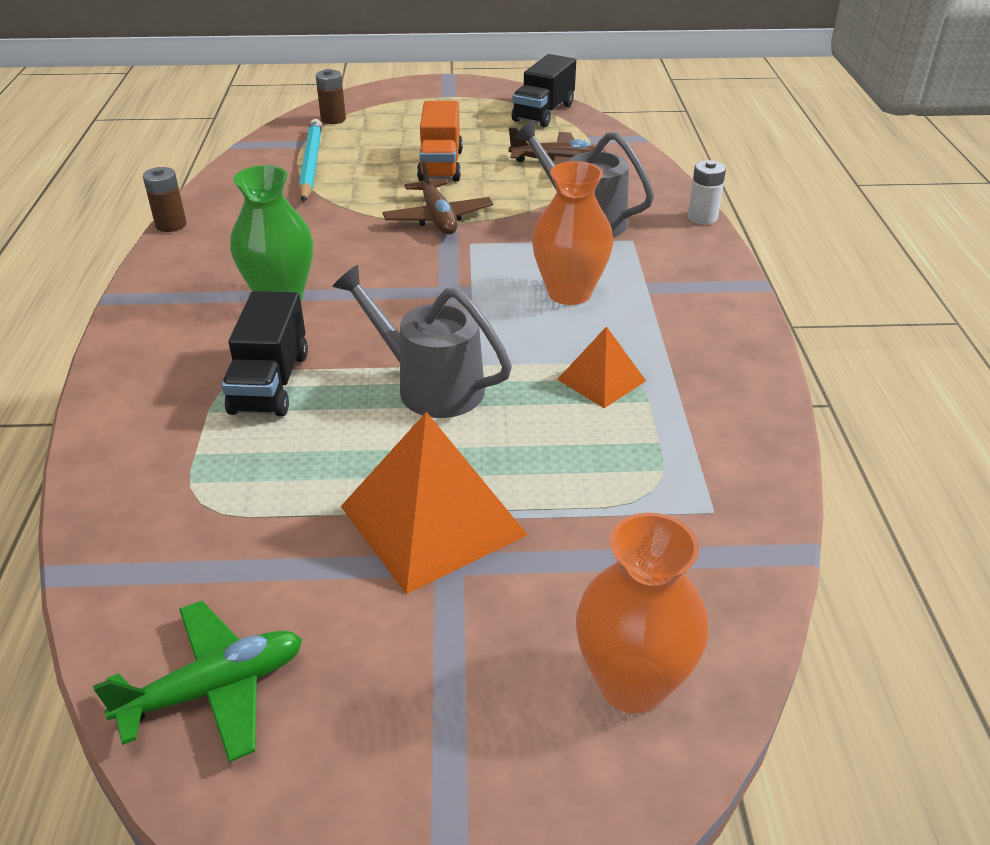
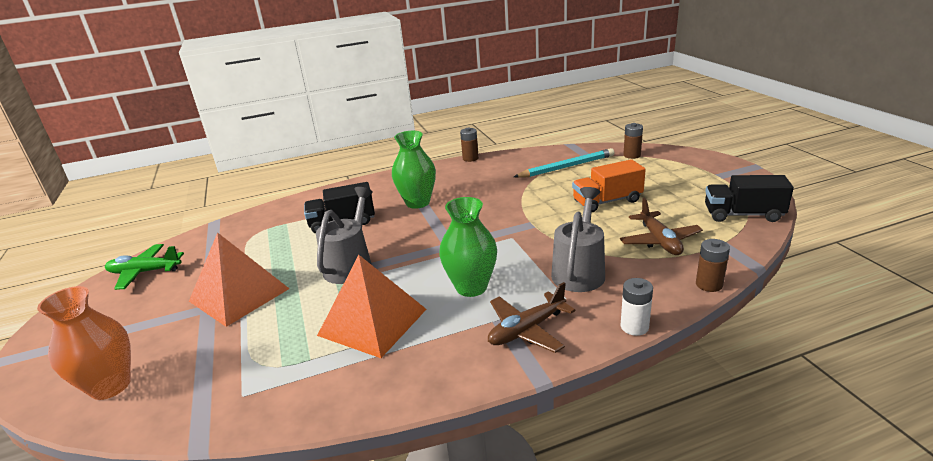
camera: 75 degrees right, 10 degrees down
(214, 689) = (145, 272): green plane -> green plane turned 135 degrees clockwise
(438, 218) = (534, 219): brown plane -> brown plane (527, 330)
(569, 293) = (471, 287): orange vase -> green vase
(601, 380) = (372, 322): orange pyramid -> orange pyramid, size x1.83
(655, 165) = (709, 284): none -> brown battery

